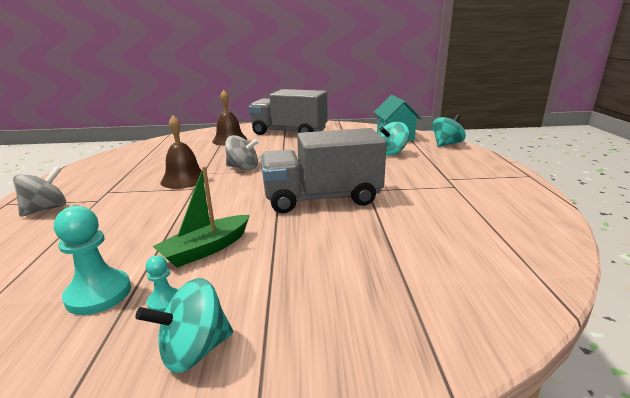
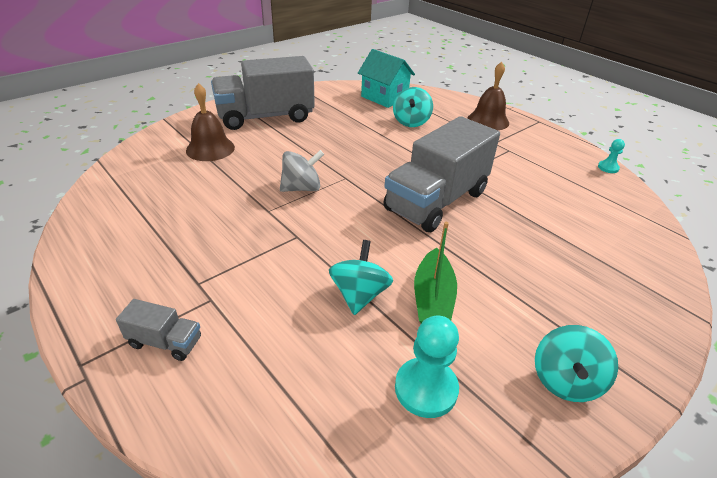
camera: 40 degrees left, 15 degrees up
(46, 209) = (165, 342): grey spinning top -> grey truck
(165, 301) = (486, 361): turquoise pawn -> turquoise pawn (608, 168)
(184, 179) = (262, 228): brown bell -> brown bell (488, 120)
(446, 144) = (440, 97): turquoise spinning top -> turquoise spinning top (359, 295)

